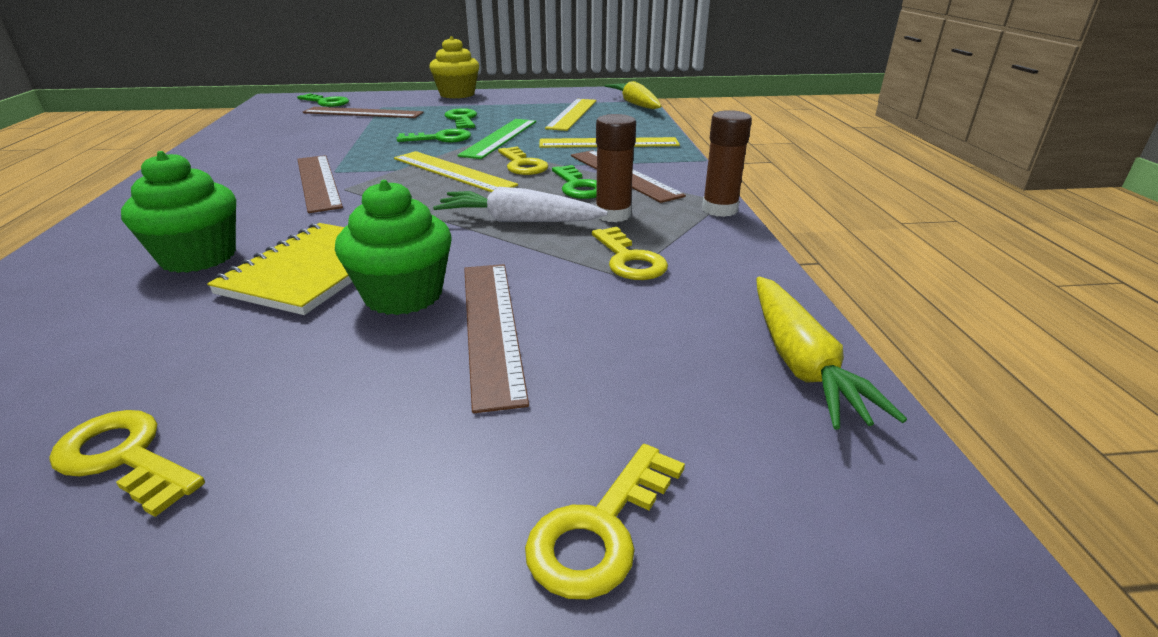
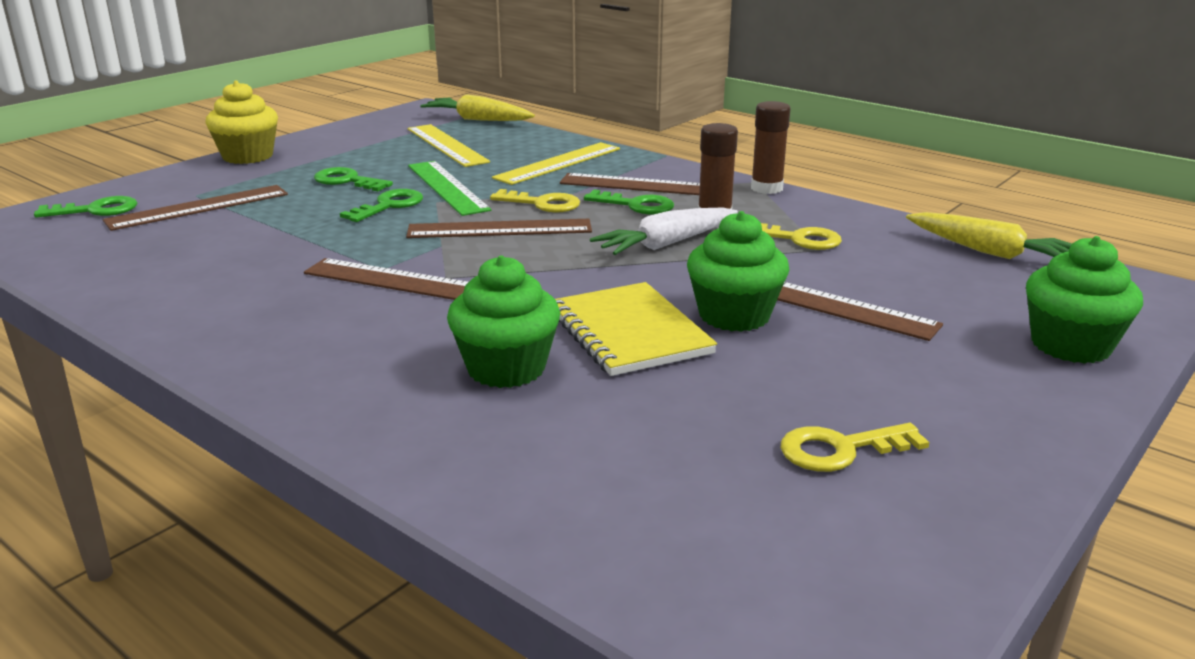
camera: 45 degrees left, 5 degrees down
(453, 171) = (499, 229): yellow ruler -> brown ruler
(600, 530) = (1070, 345): yellow key -> green cupcake

